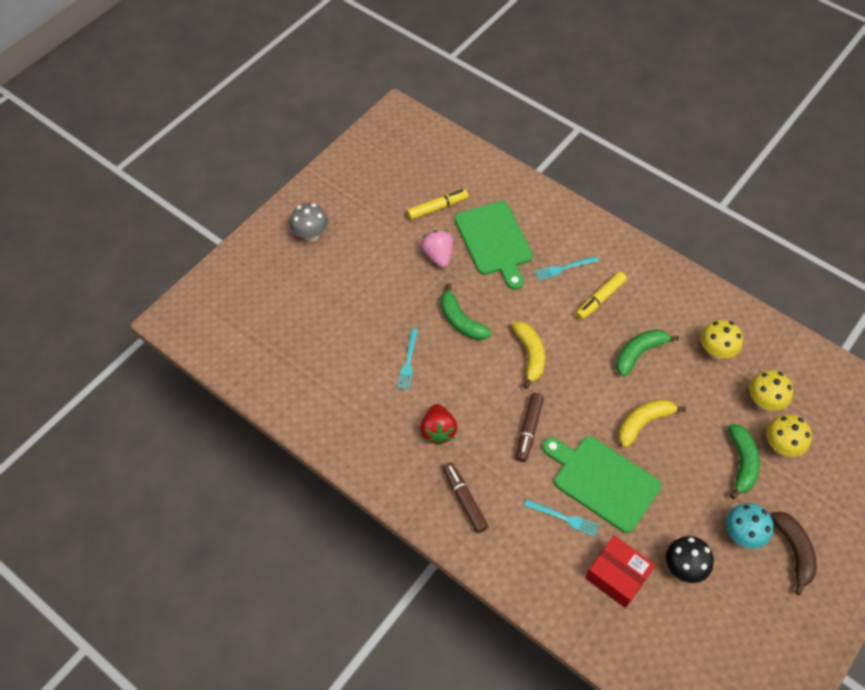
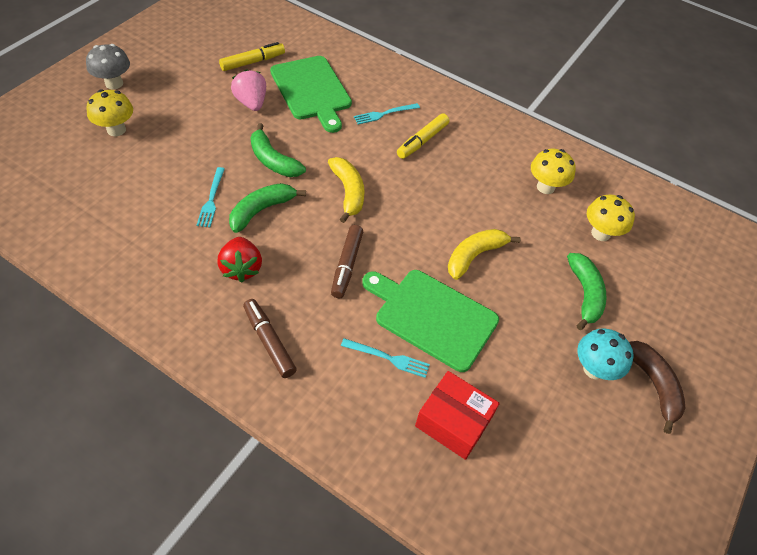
camera: 10 degrees left, 5 degrees down
(639, 353) = (466, 189): green banana -> green banana (261, 210)
(683, 567) = (531, 408): black mushroom -> none
(780, 446) = (624, 276): yellow mushroom -> yellow mushroom (116, 130)

